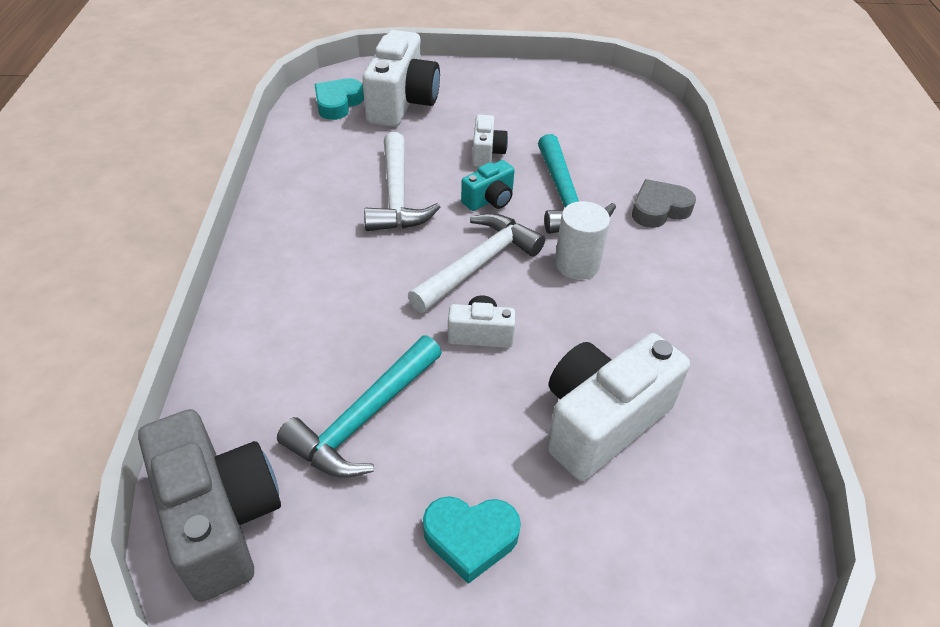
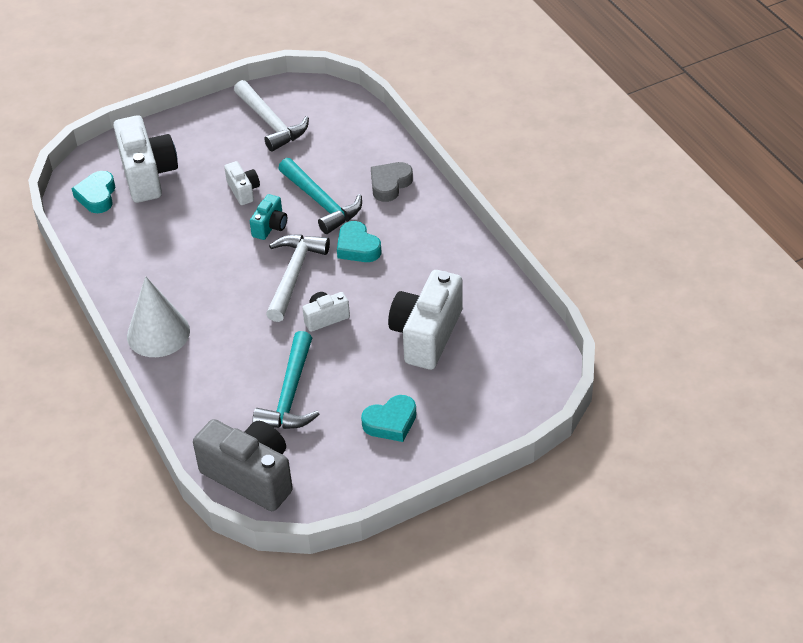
camera: 25 degrees left, 0 degrees up
(276, 263) = (158, 333): none -> white cone
(397, 196) = (203, 251): white hammer -> white hammer (271, 123)
(577, 264) = (357, 247): white cylinder -> turquoise heart

